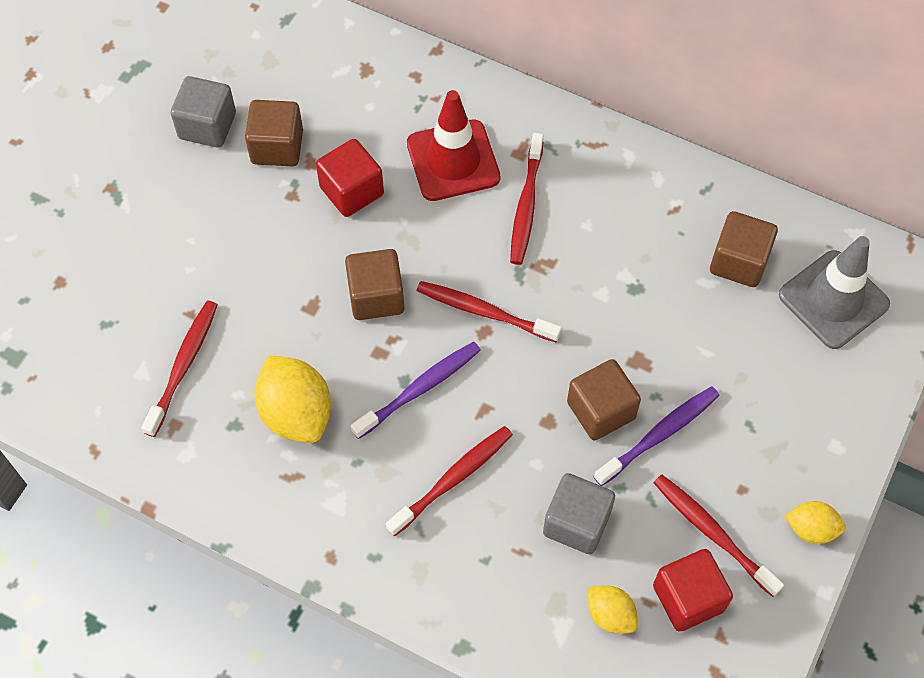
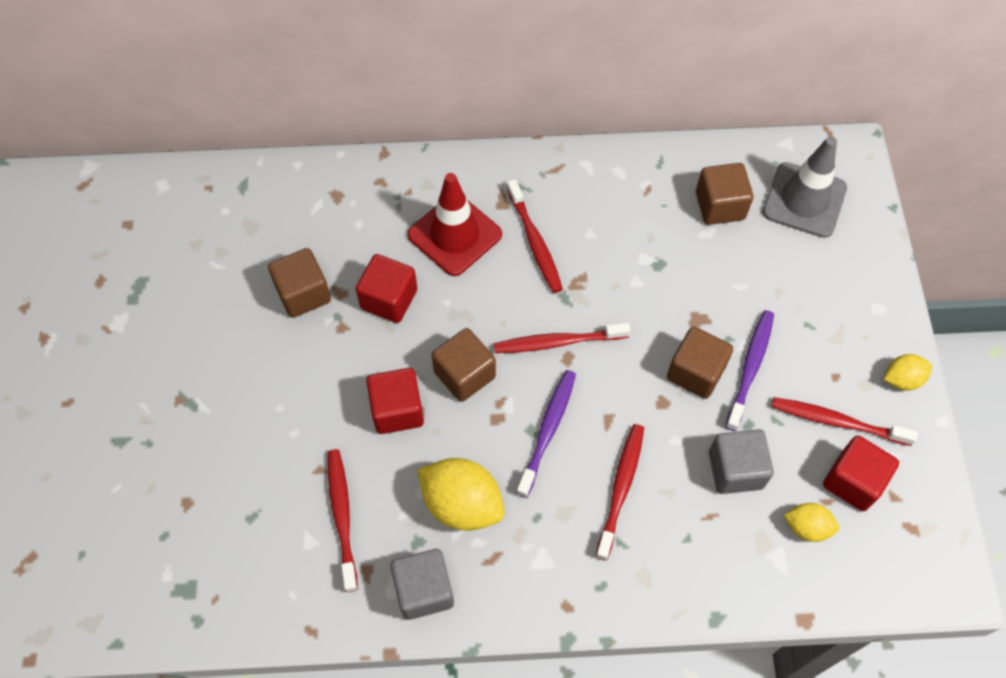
camera: 30 degrees left, 0 degrees up
(207, 126) = (232, 305): grey cube -> grey cube (424, 590)
(293, 297) = (397, 410): none -> red cube

